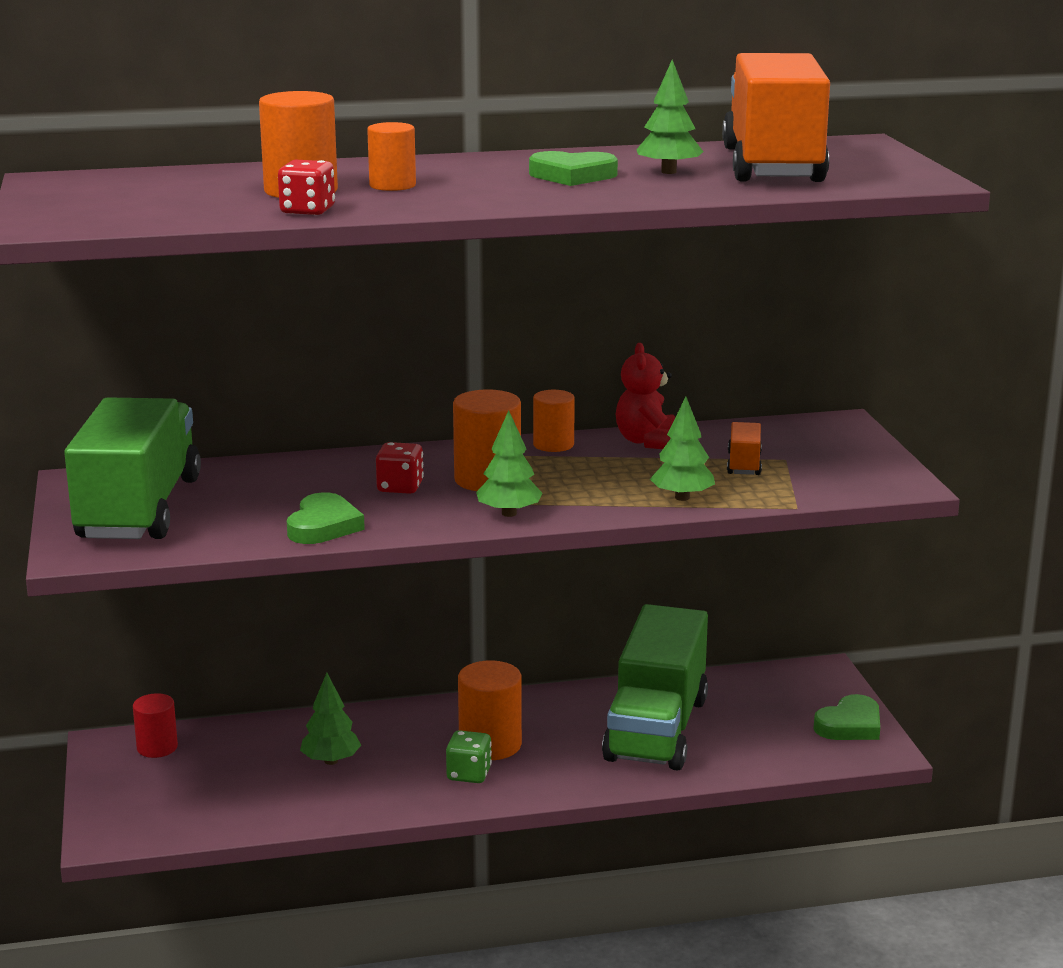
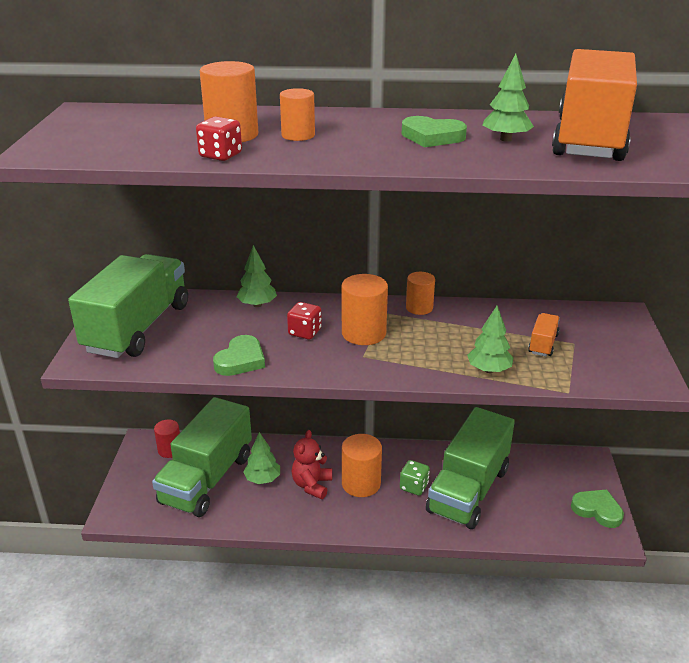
camera: 15 degrees right, 10 degrees up
(239, 774) = (207, 479): none -> green truck
(469, 774) = (340, 505): green dice -> green dice (414, 486)
(509, 513) = (365, 367): green tree -> green tree (257, 305)
(647, 442) = (483, 313): red teddy bear -> red teddy bear (312, 485)
(850, 725) = (597, 510): green heart -> green heart turned 120 degrees counterclockwise

